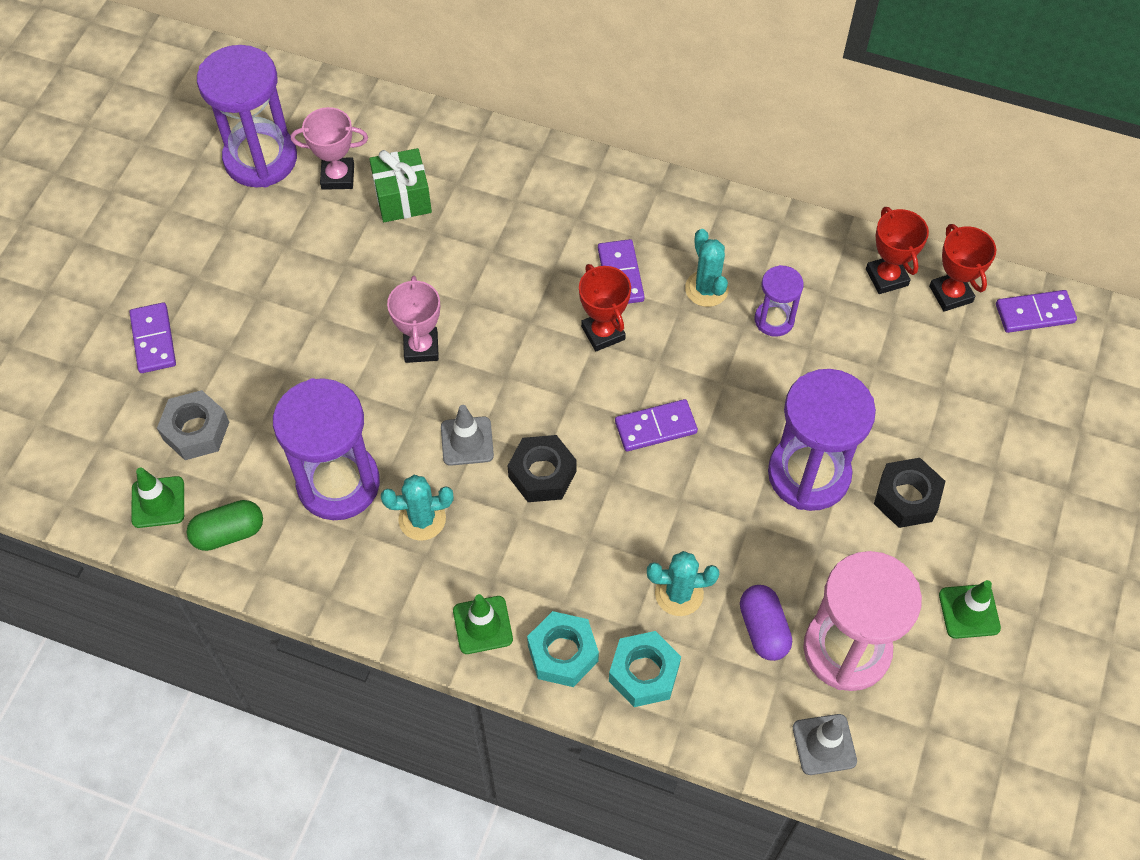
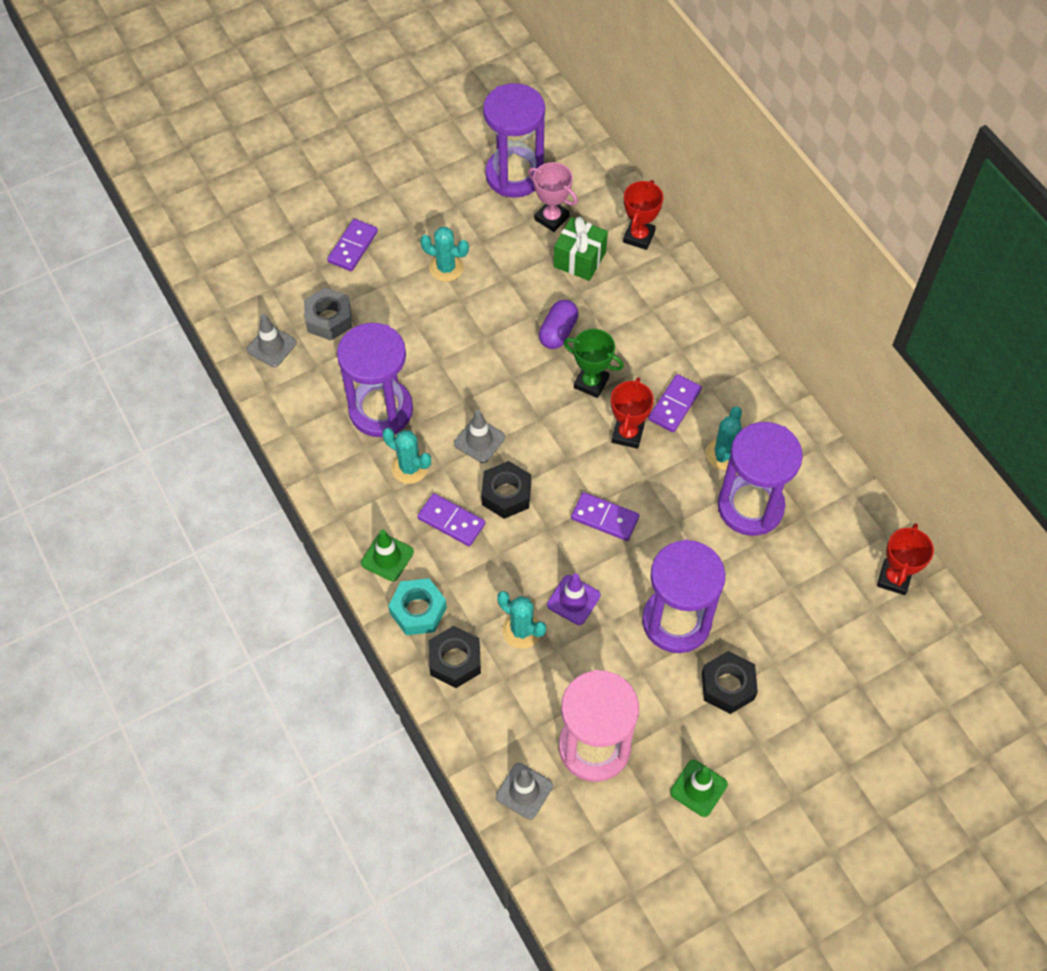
camera: 40 degrees right, 0 degrees up
(158, 502) = (271, 346): green traffic cone -> grey traffic cone
(229, 533) = (294, 393): green capsule -> none
(274, 295) = (446, 268): none -> turquoise cactus
(421, 347) = (504, 362): pink trophy -> none
(523, 308) = (591, 383): none -> green trophy
(644, 673) = (455, 660): turquoise nut -> black nut
(699, 526) = (573, 600): none -> purple traffic cone
(763, 629) = (553, 693): purple capsule -> purple capsule (558, 332)
(774, 320) = (750, 506): purple hourglass -> purple hourglass, size x1.95
(886, 277) = (858, 534): red trophy -> red trophy (639, 237)
(1034, 313) = (943, 635): purple domino -> purple domino (451, 521)

